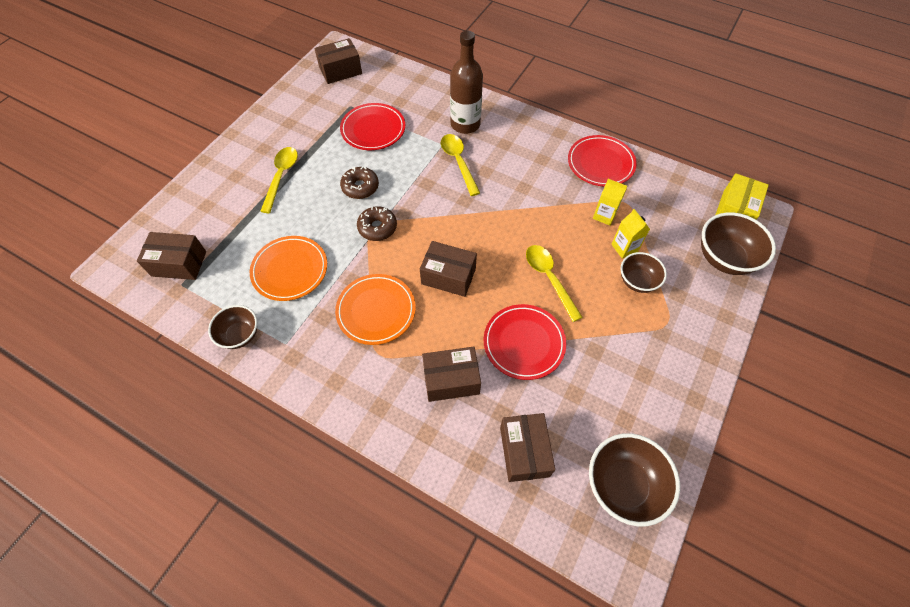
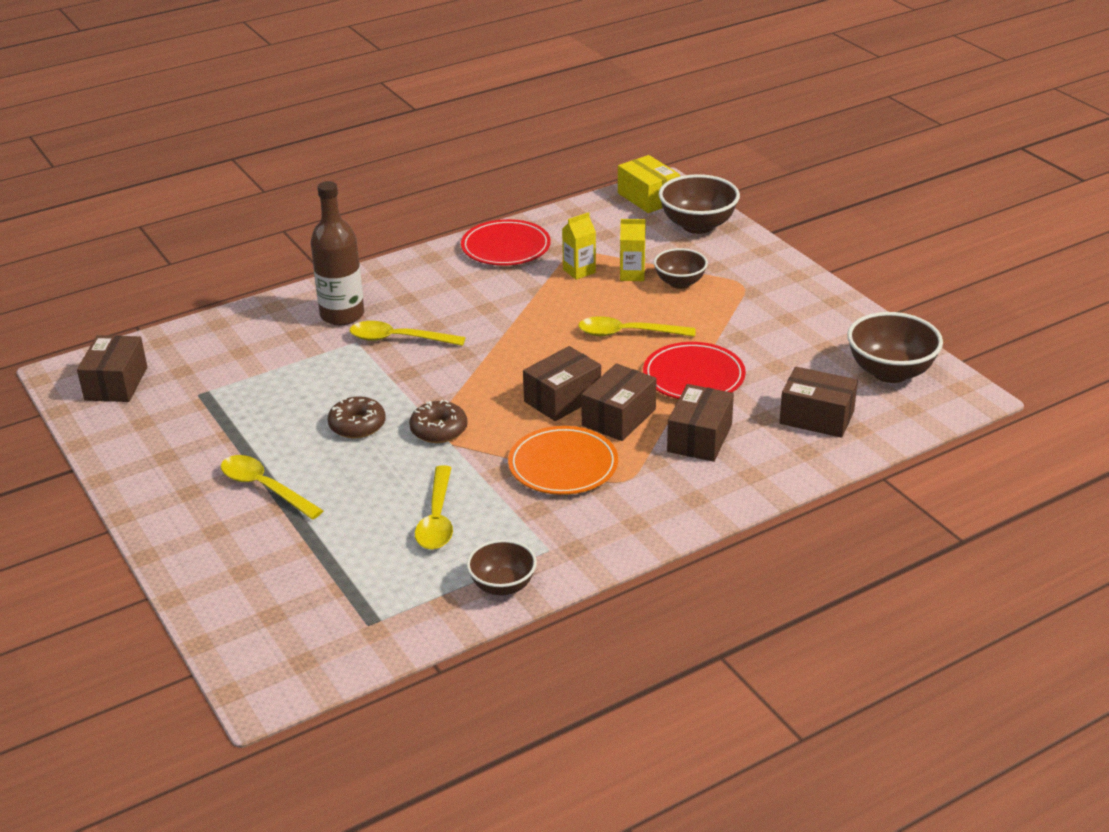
camera: 60 degrees left, 25 degrees down
(179, 264) = (327, 619): brown box -> brown box (619, 417)
(290, 270) = (437, 519): orange plate -> yellow spoon
(373, 129) = (266, 387): red plate -> none

